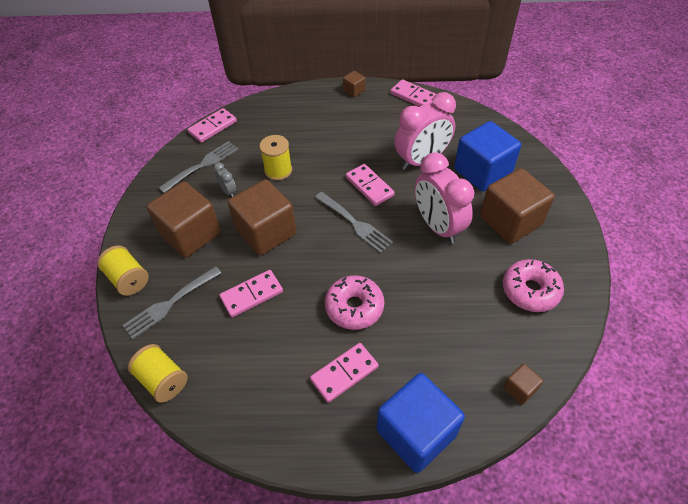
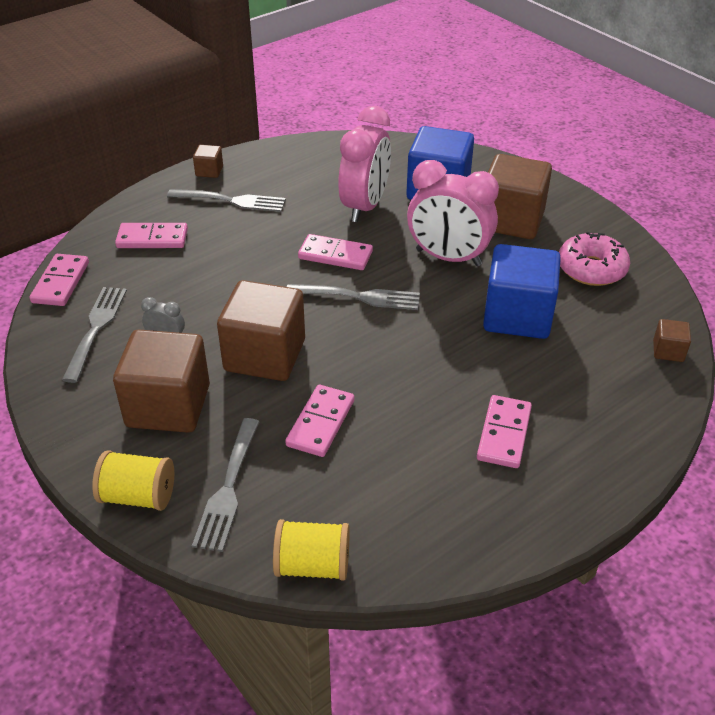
camera: 40 degrees left, 10 degrees down
(278, 170) = (207, 288): yellow spool -> none
(347, 117) = (231, 201): none -> grey fork
(354, 307) = (446, 371): pink donut -> none
(413, 96) = (287, 150): pink domino -> pink domino (152, 238)
(416, 432) = (624, 440): blue cube -> blue cube (517, 316)

